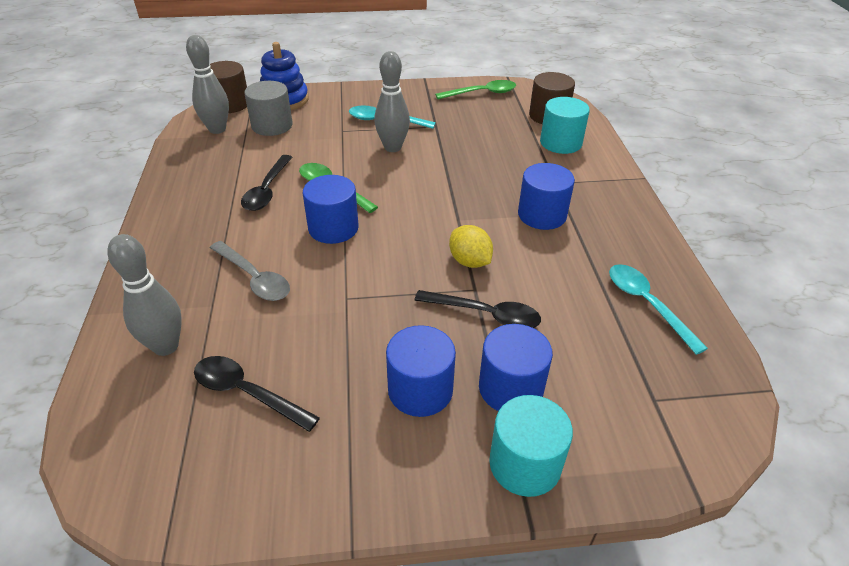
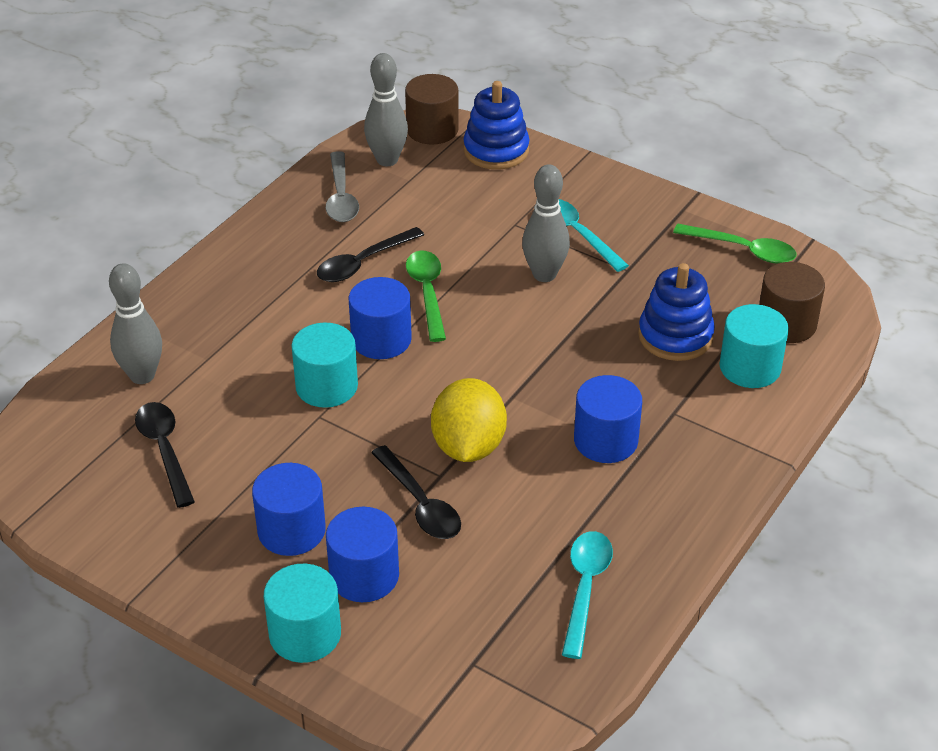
camera: 40 degrees right, 0 degrees up
(254, 278) = (263, 353): grey spoon -> grey spoon (341, 197)
(272, 125) = (447, 181): grey cylinder -> none
(329, 275) = (326, 386): none -> turquoise cylinder
(469, 261) = (468, 446): yellow lemon -> yellow lemon, size x1.54
(504, 145) = (675, 336): none -> blue stacking toy

